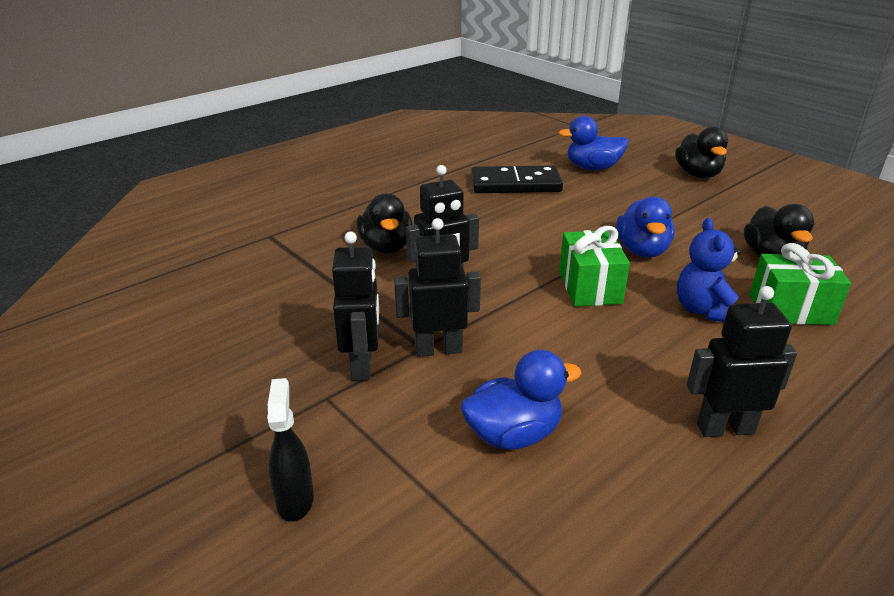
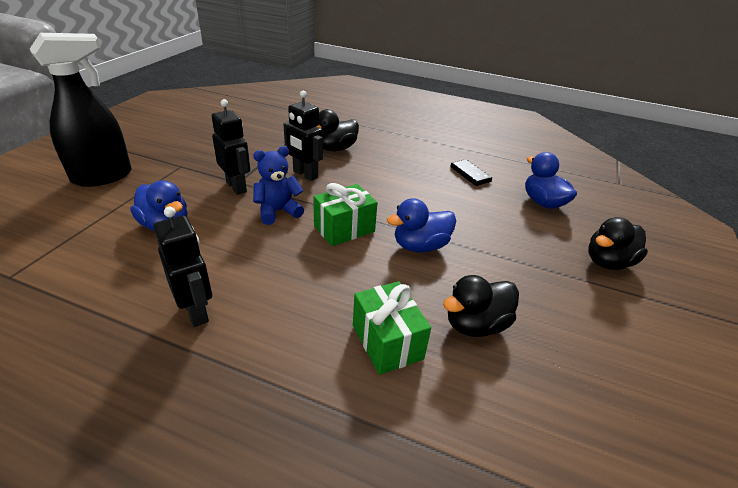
camera: 60 degrees right, 5 degrees up
(295, 500) = (103, 176): black spray bottle -> black spray bottle, size x2.06
(362, 365) = (211, 169): black robot -> none
(515, 184) = (470, 174): black domino -> black domino, size x0.59
(704, 310) = (349, 288): blue teddy bear -> blue teddy bear (278, 211)

